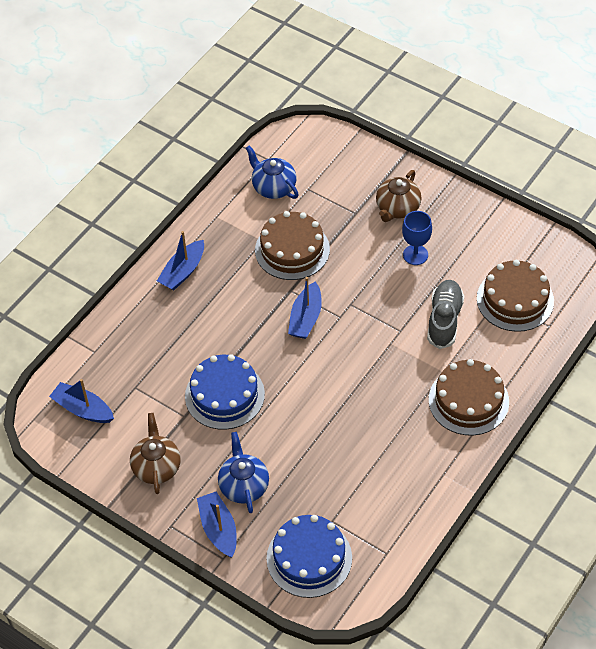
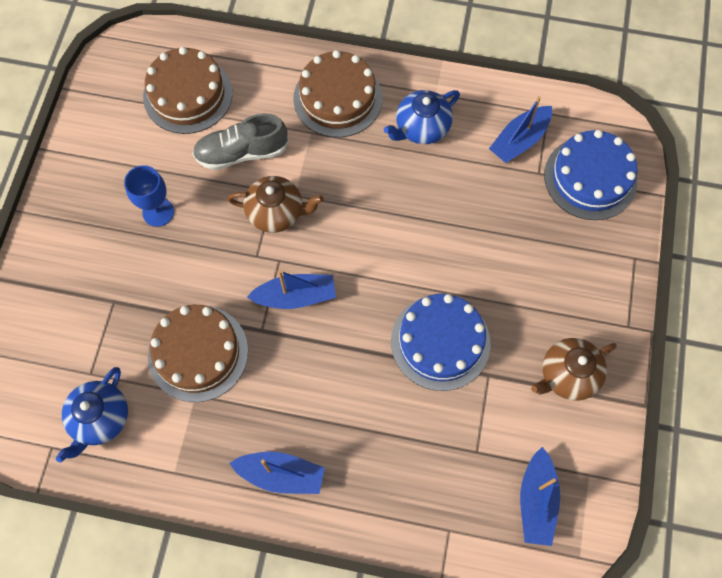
camera: 115 degrees left, 15 degrees up
(218, 529) = (606, 276): blue boat -> blue boat (519, 140)
(244, 486) = (543, 272): blue teapot -> blue teapot (421, 128)
(397, 208) = (91, 256): brown teapot -> brown teapot (276, 212)

